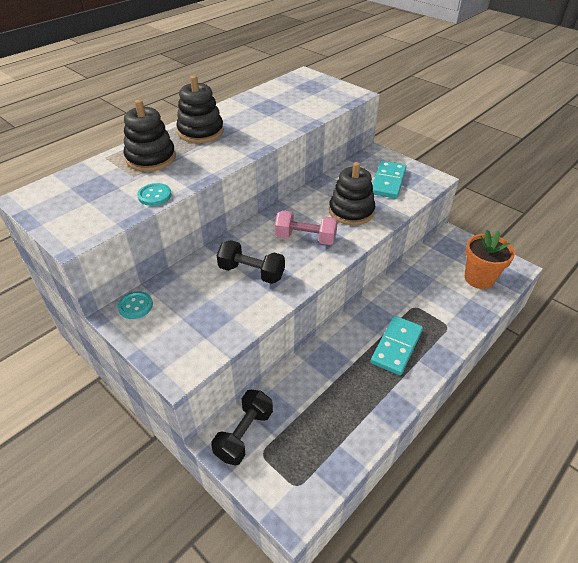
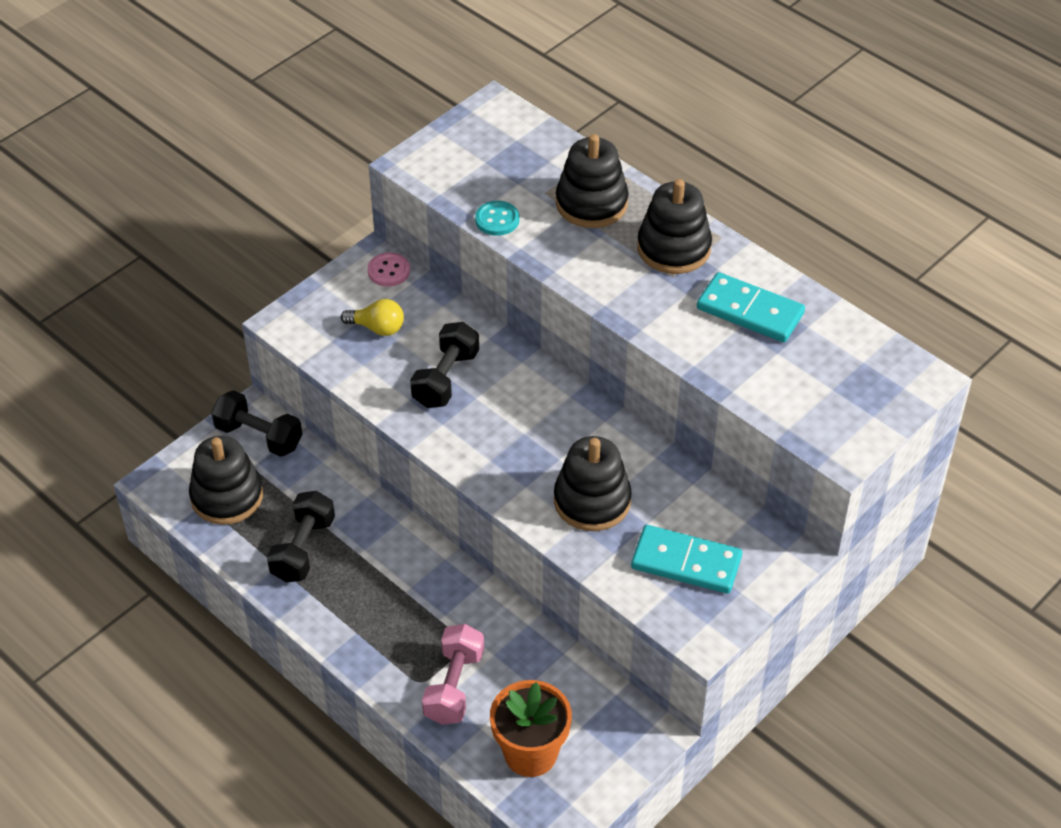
camera: 90 degrees right, 5 degrees up
(135, 306) = (389, 271): turquoise button -> pink button
(196, 310) = (377, 328): none -> yellow light bulb
(305, 238) = (521, 439): pink dumbbell -> pink dumbbell (454, 686)
(307, 453) = (227, 496): none -> black stacking toy
(354, 395) = (303, 549): none -> black dumbbell
(396, 346) = (383, 608): turquoise domino -> turquoise domino (750, 311)

